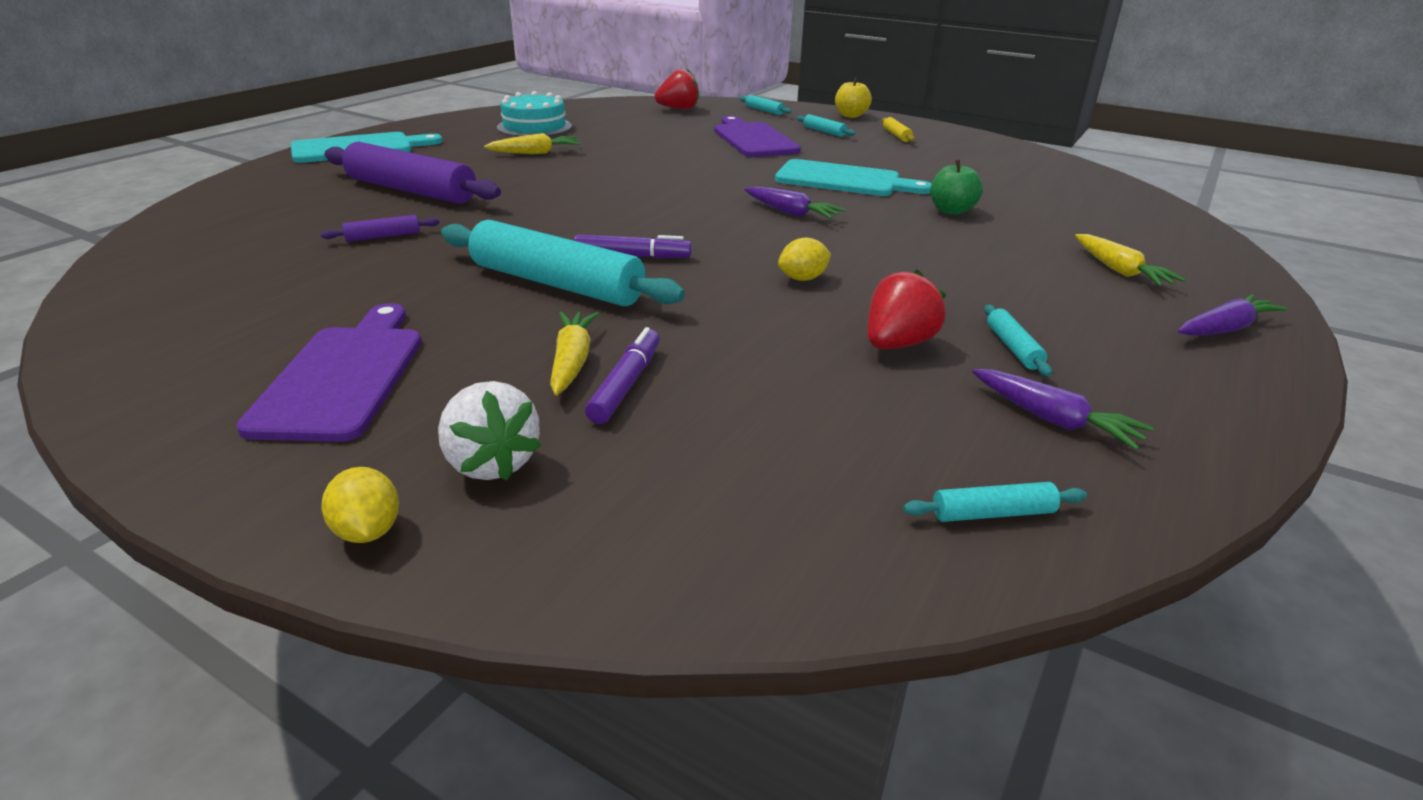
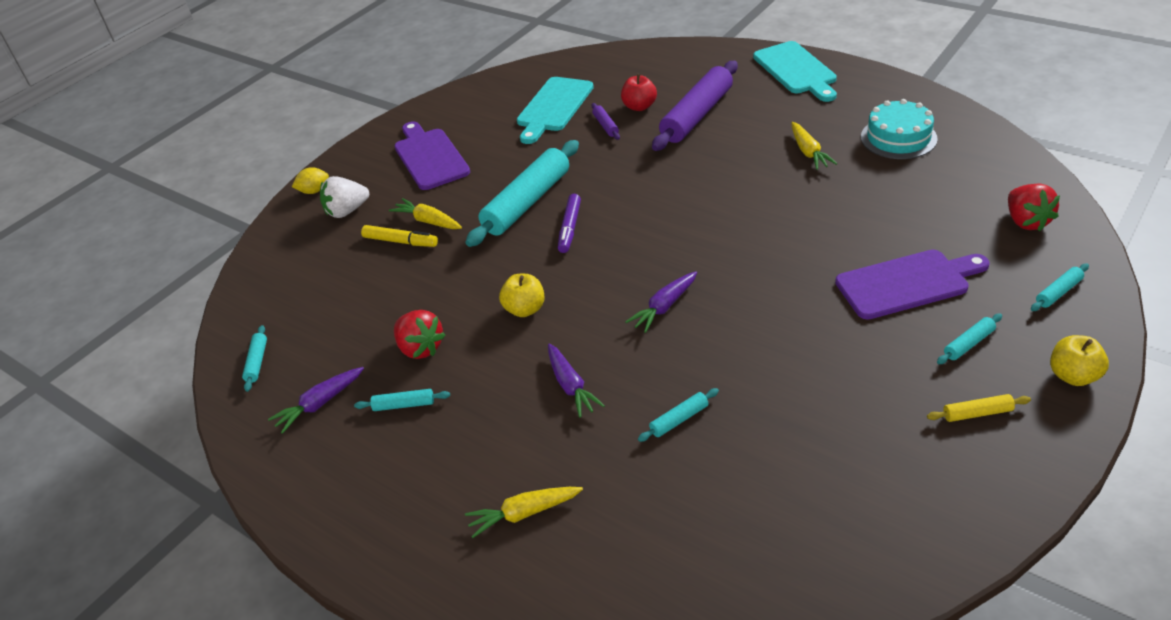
camera: 100 degrees right, 10 degrees up
(343, 376) = (430, 157): purple cutting board -> purple cutting board turned 120 degrees counterclockwise
(352, 217) = (639, 107): none -> red apple
(572, 361) = (428, 221): yellow carrot -> yellow carrot turned 150 degrees counterclockwise
(626, 384) = (400, 241): purple marker -> yellow marker
(802, 278) = (525, 309): yellow lemon -> yellow apple
(844, 180) = (766, 348): turquoise cutting board -> turquoise cutting board (553, 107)
(951, 211) = (679, 419): green apple -> turquoise rolling pin
(1224, 329) = (405, 547): purple carrot -> purple carrot (571, 386)

